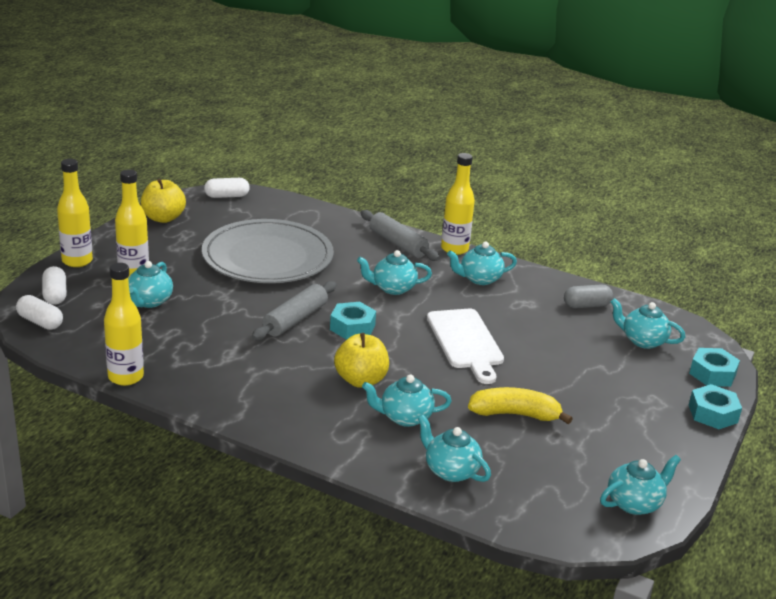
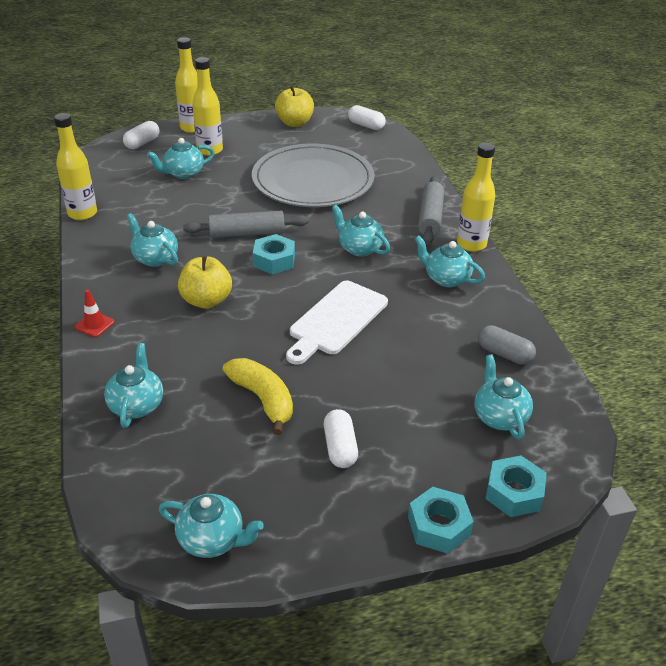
camera: 50 degrees right, 10 degrees up
(40, 322) = (105, 156): white capsule -> white capsule (340, 448)
(314, 445) = (94, 324): none -> red traffic cone
(405, 417) = (183, 346): turquoise teapot -> turquoise teapot (155, 258)

